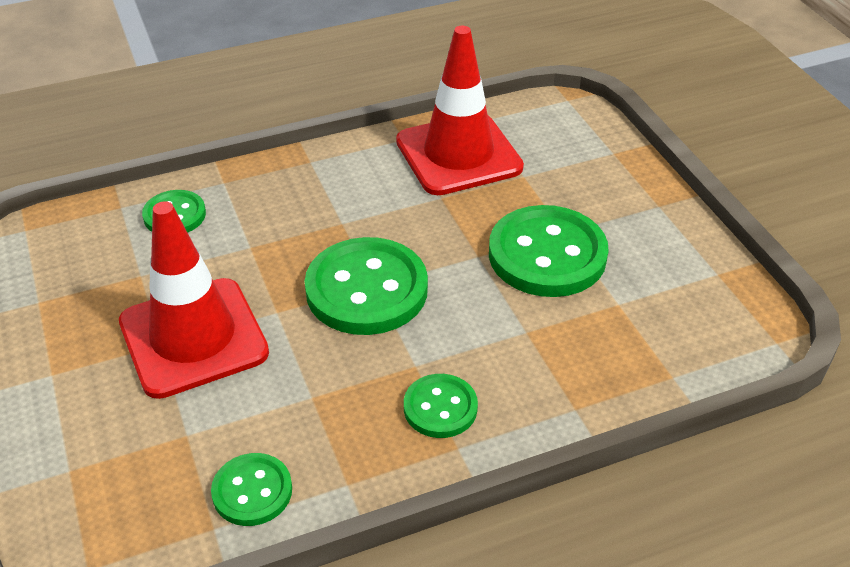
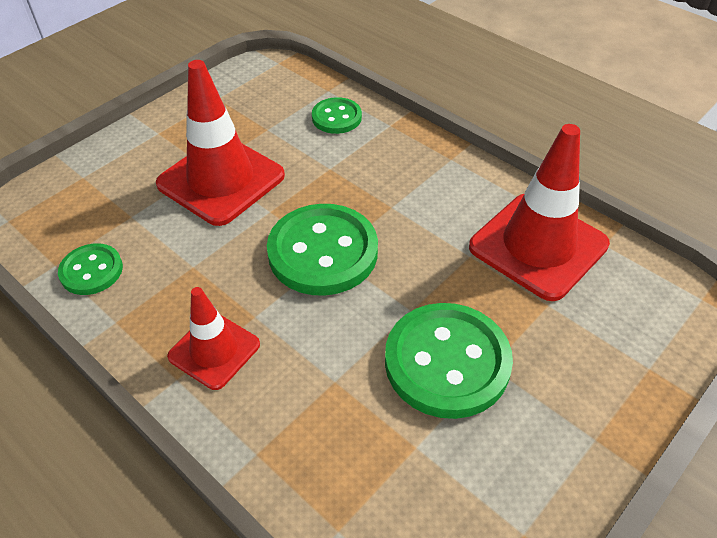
camera: 65 degrees right, 5 degrees up
(440, 408) = (214, 350): green button -> red traffic cone

